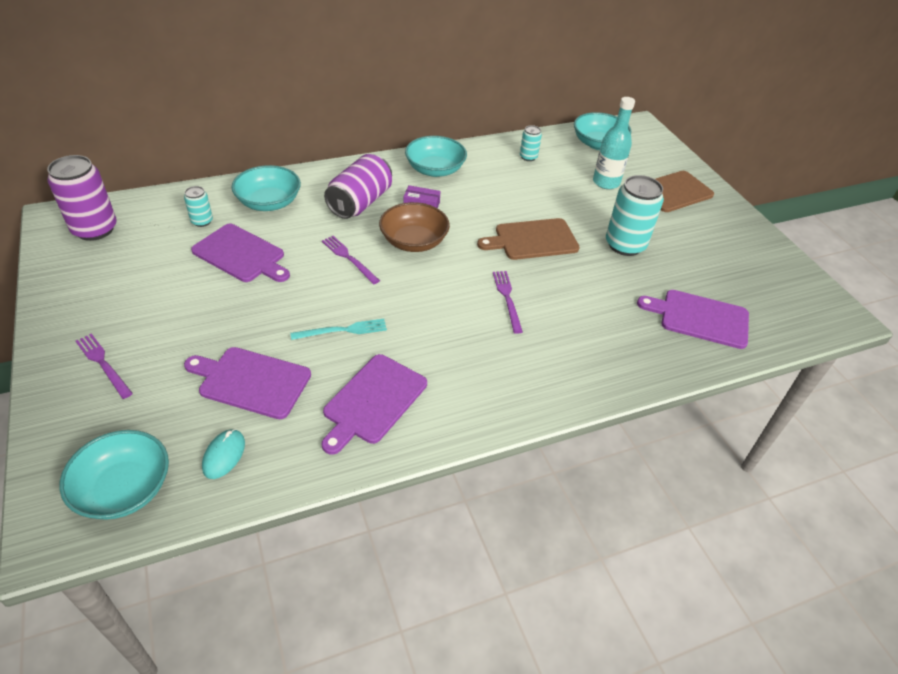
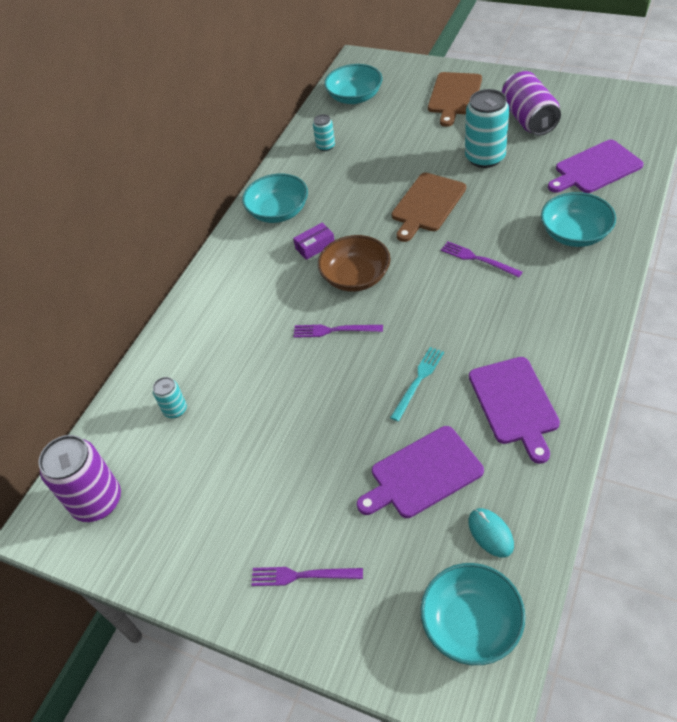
camera: 35 degrees left, 5 degrees up
(241, 254) = (253, 403): purple cutting board -> none
(269, 202) = (201, 347): turquoise bowl -> turquoise bowl (575, 234)
(360, 202) = (269, 284): purple can -> purple can (528, 119)
(606, 182) = (405, 122): turquoise bottle -> none

